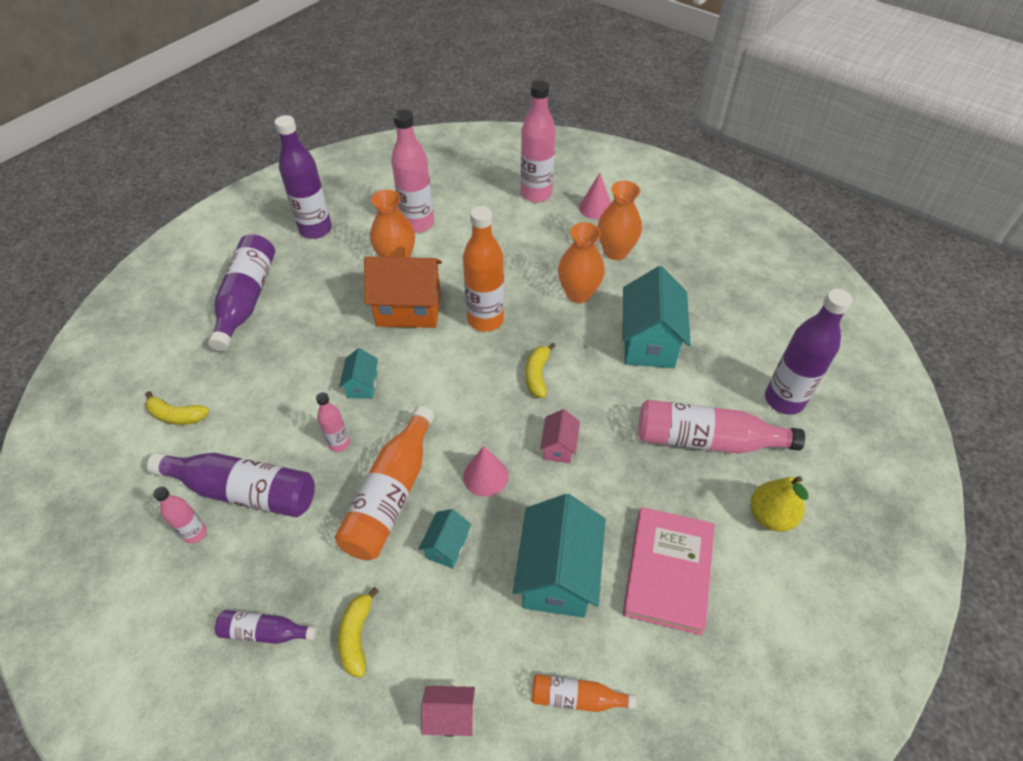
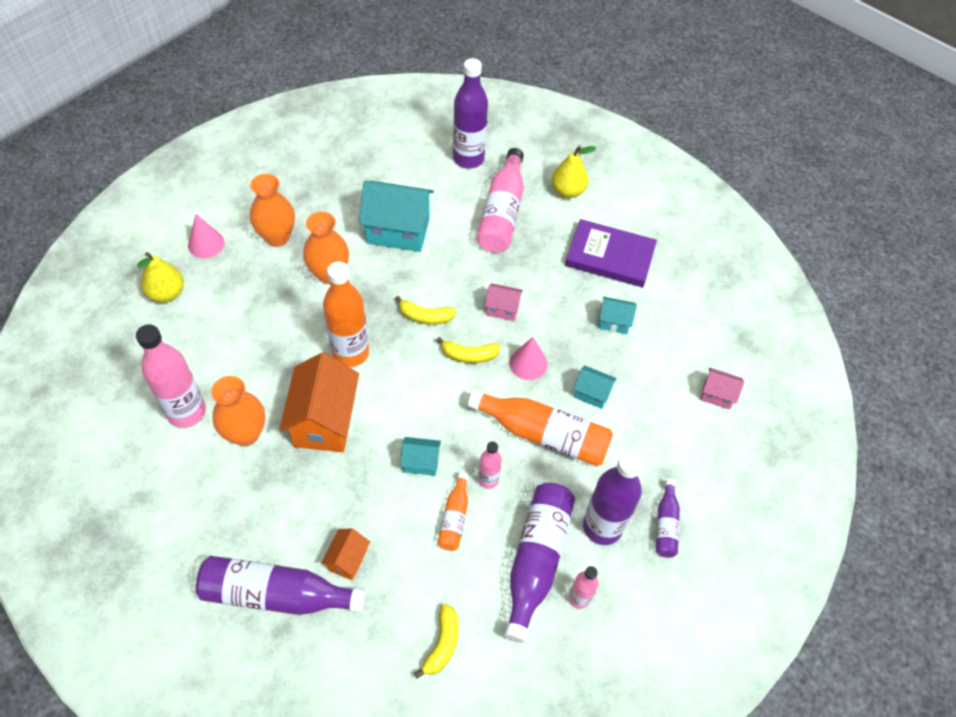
camera: 90 degrees left, 5 degrees up
(269, 341) = (347, 560): none -> orange house
(315, 229) = (167, 526): purple bottle -> purple bottle (602, 526)
(357, 636) = (665, 456): yellow banana -> yellow banana (469, 355)
(450, 716) = (717, 395): pink house -> pink house turned 75 degrees counterclockwise
(536, 194) = (167, 293): pink bottle -> yellow pear
(557, 575) = (614, 322): turquoise house -> turquoise house, size x0.49
(576, 697) = (699, 321): orange bottle -> orange bottle (454, 518)
(668, 571) = (610, 256): pink book -> purple book

